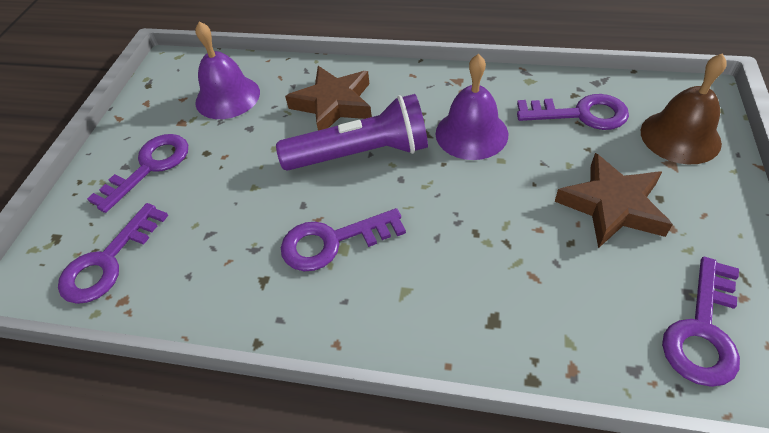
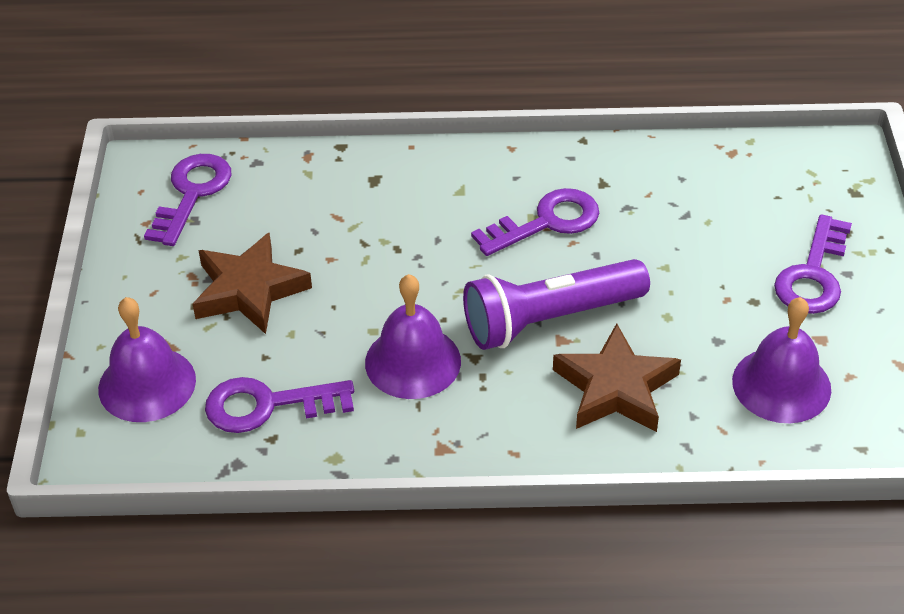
camera: 165 degrees right, 5 degrees down
(108, 261) = (775, 179): purple key -> none
(680, 136) = (147, 384): brown bell -> purple bell

